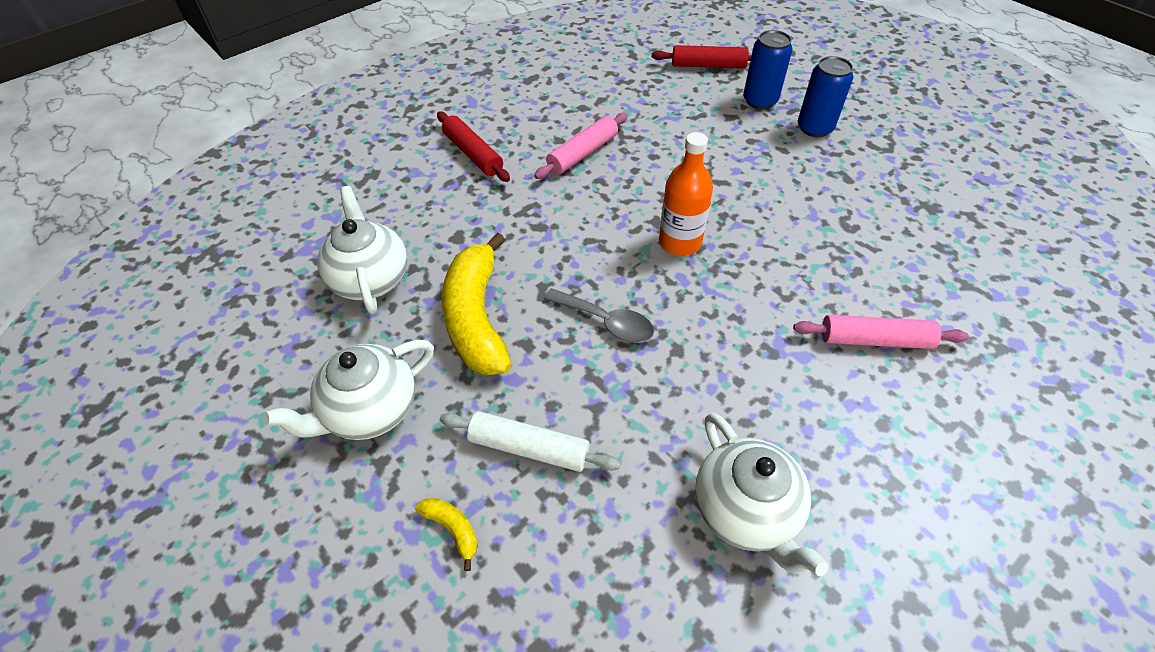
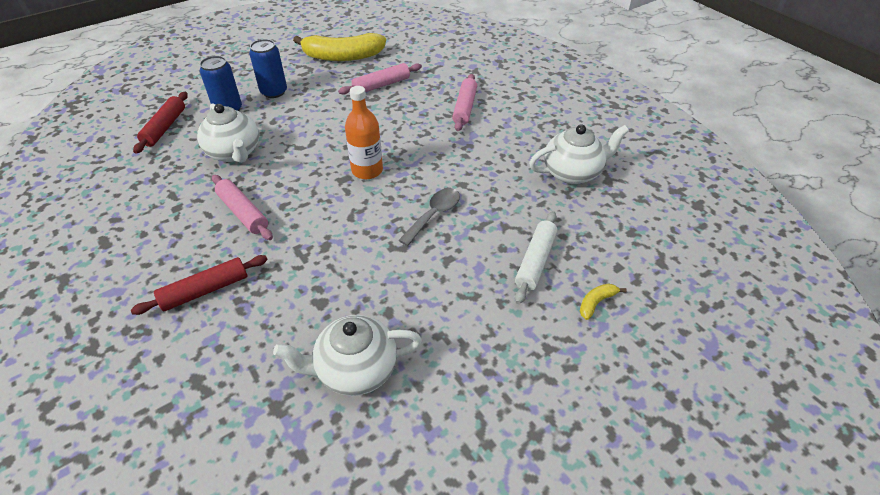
camera: 85 degrees left, 5 degrees down
(370, 410) = (502, 359): white teapot -> white teapot (234, 153)
(476, 318) = (417, 289): yellow banana -> yellow banana (343, 56)
(886, 229) = (381, 85): none -> pink rolling pin

